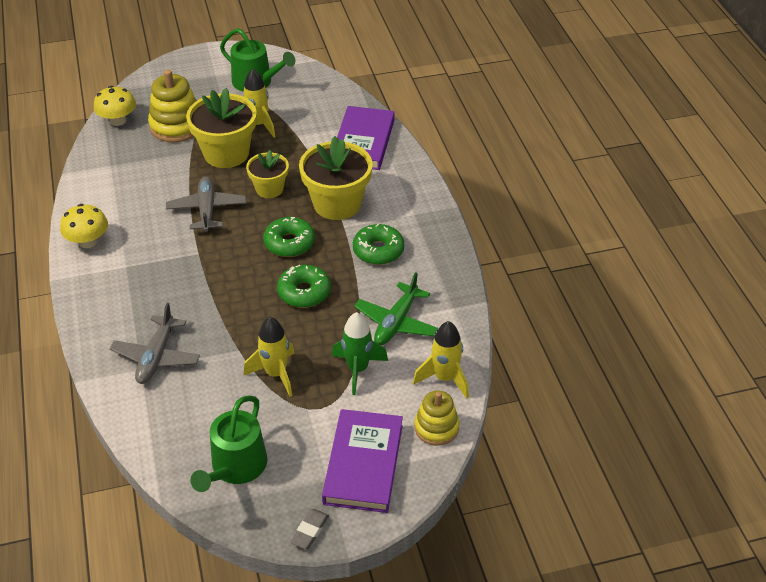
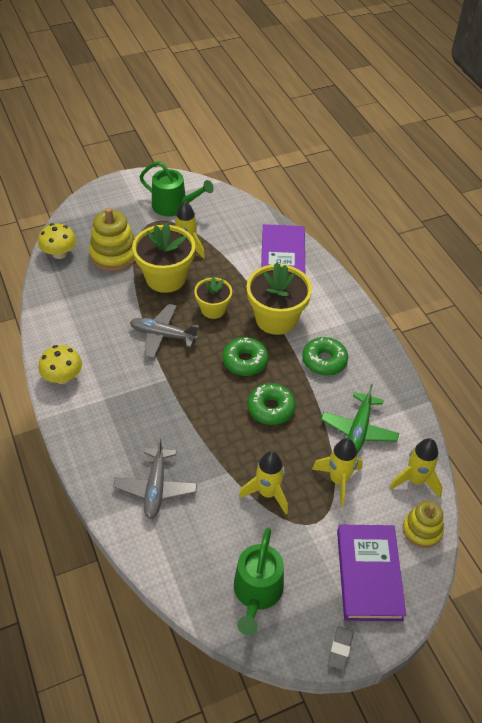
camera: 10 degrees left, 5 degrees up
(207, 210) = (163, 335): grey plane -> grey plane turned 60 degrees counterclockwise
(358, 369) = (338, 480): green rocket -> yellow rocket

